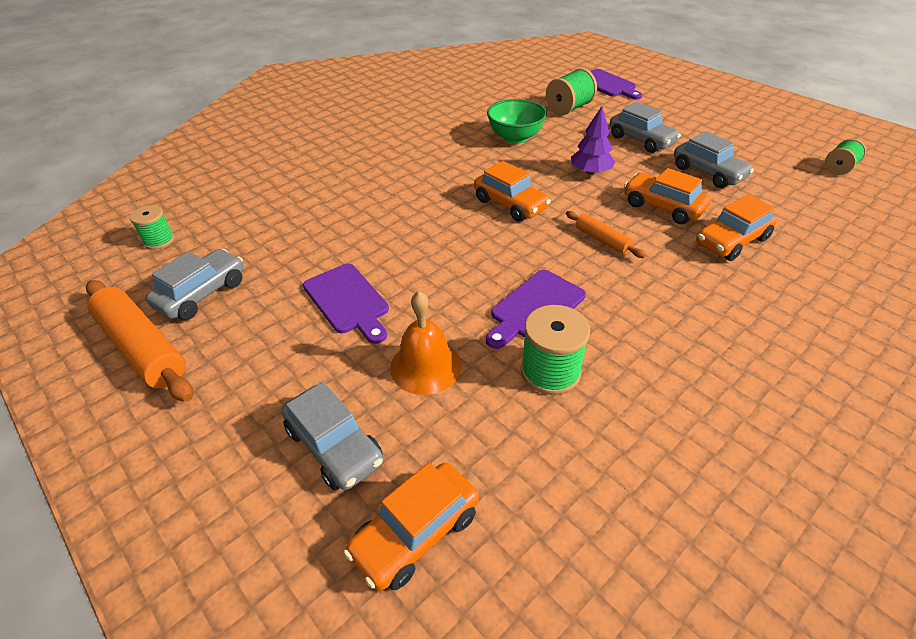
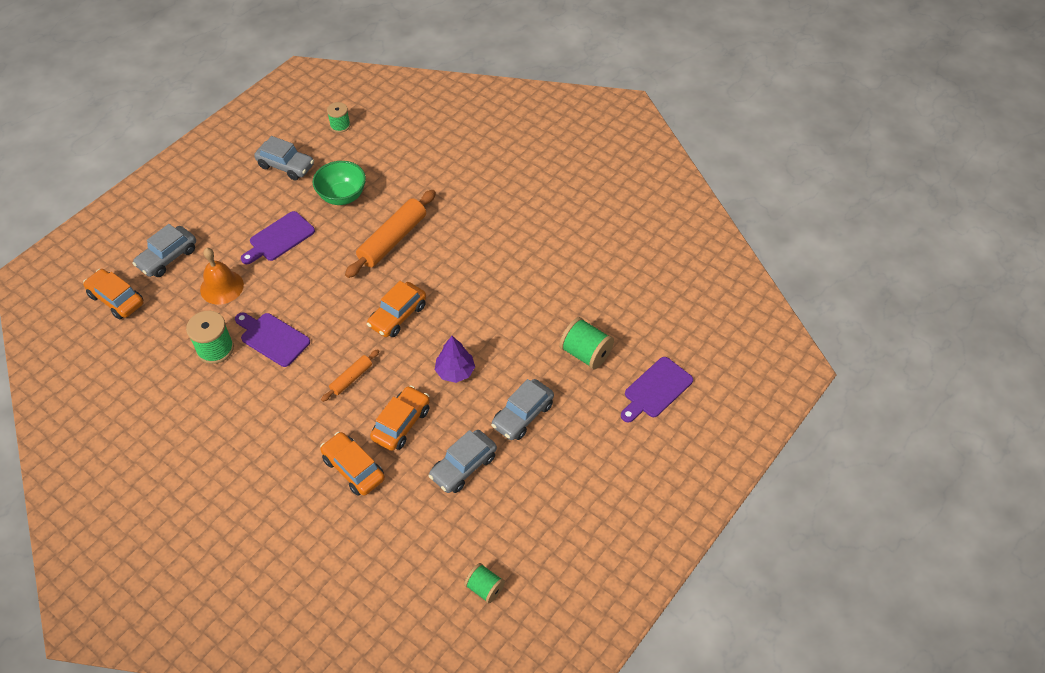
camera: 80 degrees right, 10 degrees up
(143, 347) = (240, 157): orange rolling pin -> orange rolling pin (393, 240)
(515, 138) = (513, 311): green bowl -> green bowl (342, 196)

